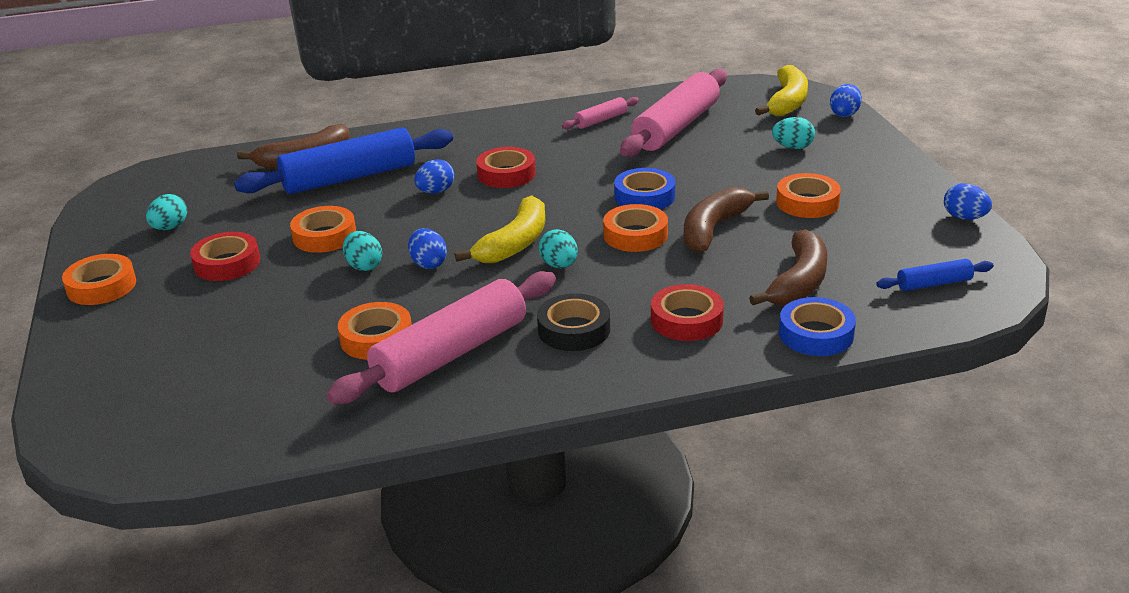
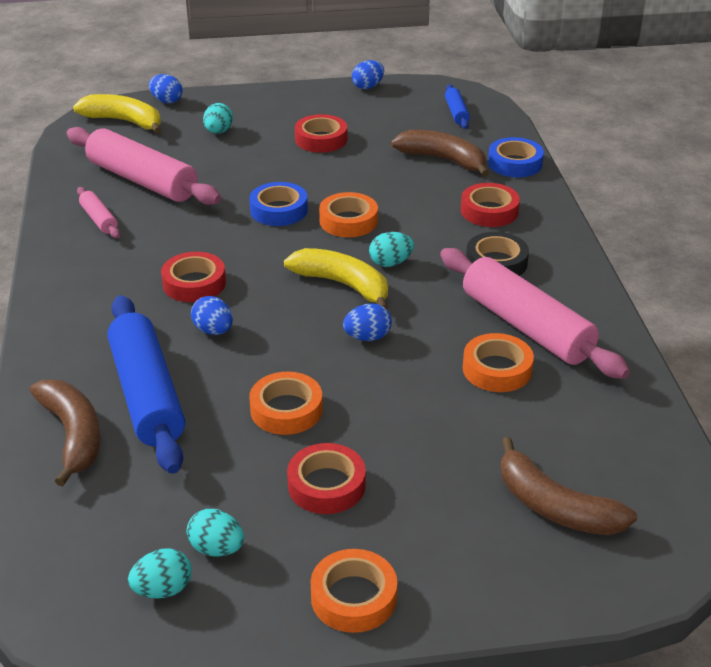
camera: 85 degrees left, 5 degrees up
(364, 266) = (361, 379): turquoise egg -> turquoise egg (163, 589)
(714, 229) = (350, 184): brown banana -> brown banana (555, 507)
(807, 202) = (321, 139): orange tape -> red tape

